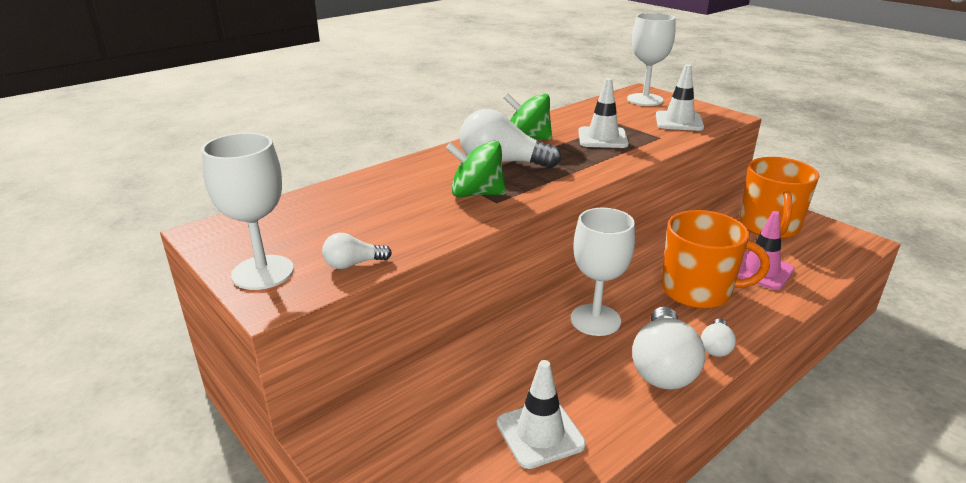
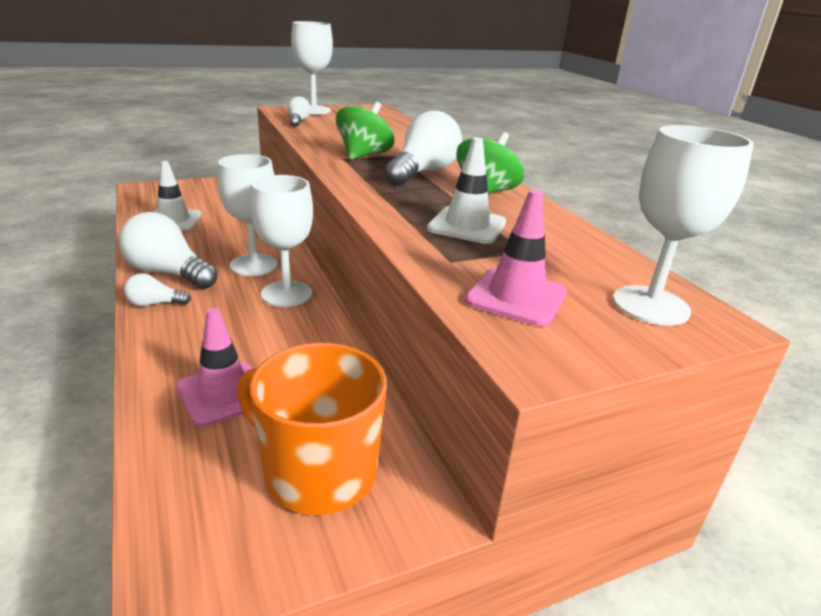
camera: 105 degrees right, 0 degrees up
(626, 285) = (286, 294): none -> white goblet
(679, 121) = (516, 297): white traffic cone -> pink traffic cone
(698, 291) = (236, 329): orange mug -> none
(716, 347) = (155, 304): white light bulb -> white light bulb turned 45 degrees counterclockwise

